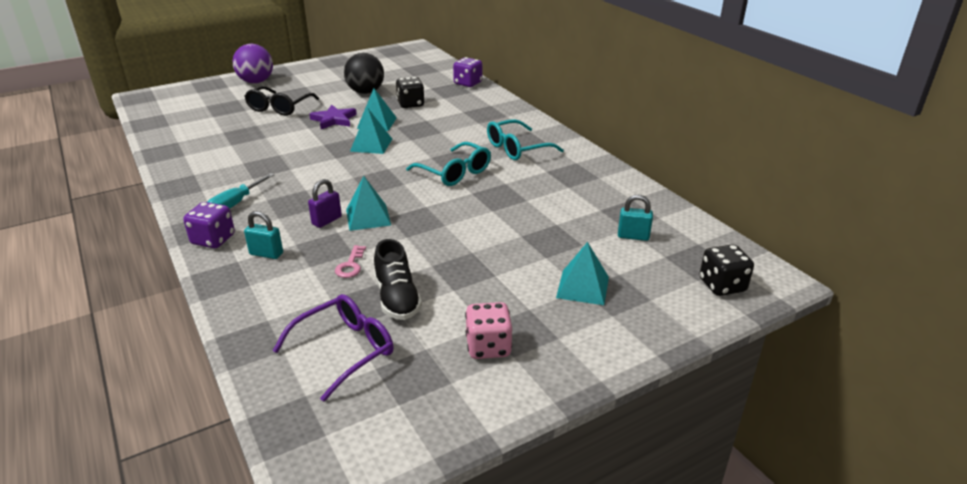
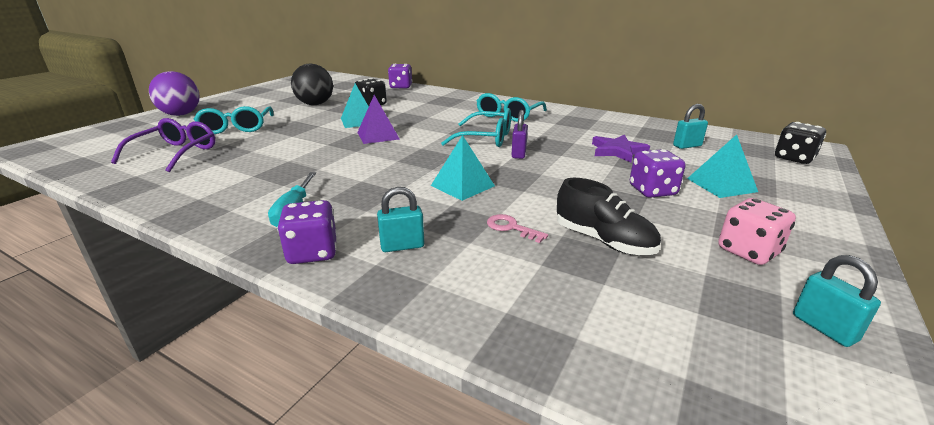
camera: 30 degrees left, 5 degrees down
(279, 108) = (236, 128): black glasses -> turquoise glasses
(327, 221) = (425, 199): purple padlock -> purple padlock (518, 154)
(334, 120) = (311, 126): purple star -> purple star (617, 151)
(345, 350) = (640, 307): purple glasses -> purple glasses (176, 153)
(350, 265) = (511, 228): pink key -> pink key turned 150 degrees clockwise
(371, 145) = (378, 135): turquoise pyramid -> purple pyramid
(436, 411) = (823, 328): none -> turquoise padlock
(509, 271) = (652, 191): none -> purple dice

